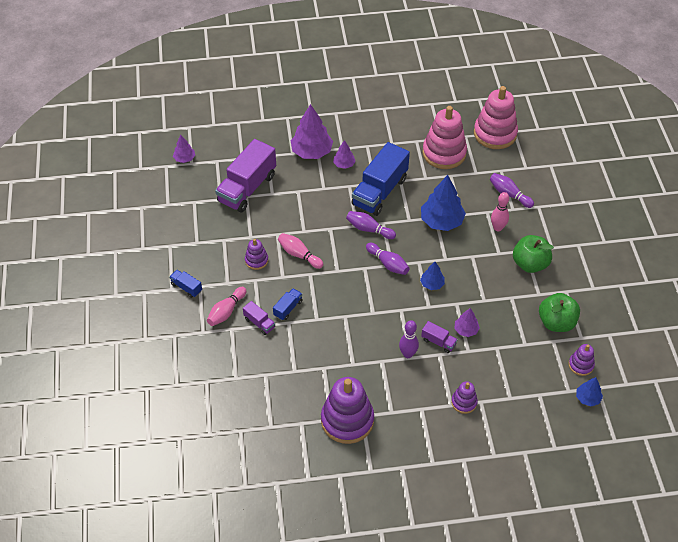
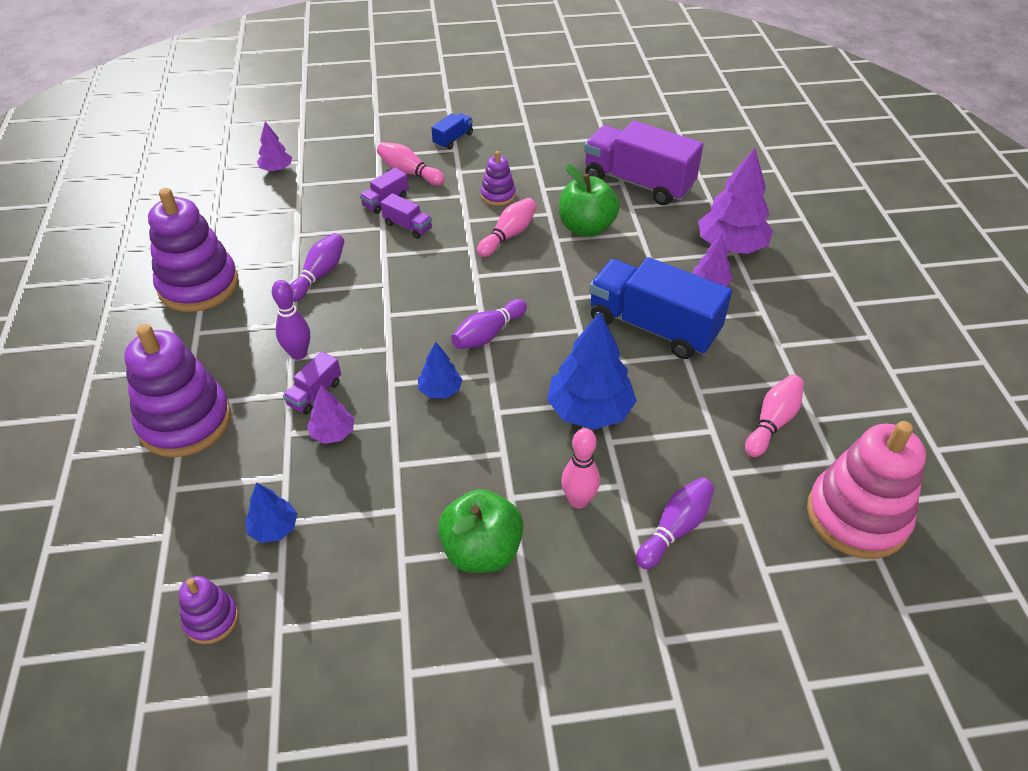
camera: 90 degrees right, 5 degrees down
(184, 158) = (686, 126): purple tree -> purple tree (276, 169)
(288, 308) = (407, 226): blue truck -> purple truck
(369, 229) = (564, 312): purple bowling pin -> purple bowling pin (319, 275)
(444, 153) = (772, 422): pink stacking toy -> pink bowling pin
(464, 402) = (185, 421): purple stacking toy -> purple stacking toy, size x2.03
(556, 322) = (325, 585): green apple -> green apple (586, 228)
(587, 398) = (130, 622): blue tree -> blue tree (274, 528)

